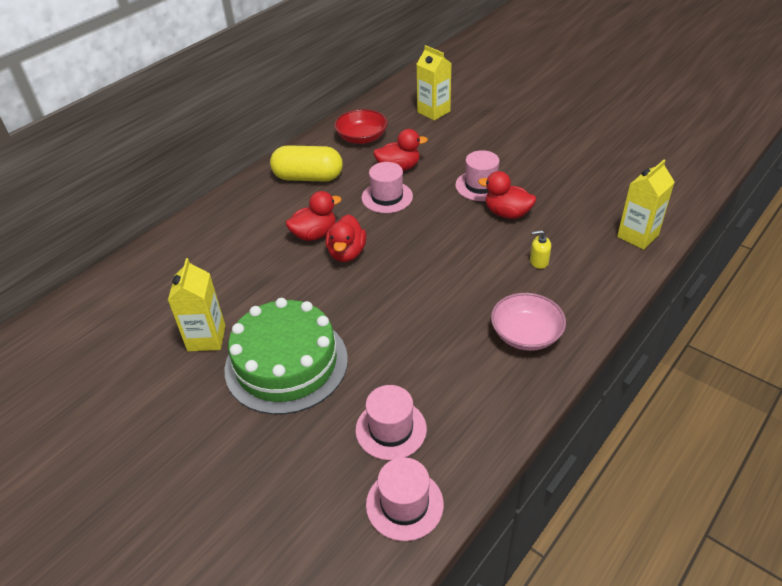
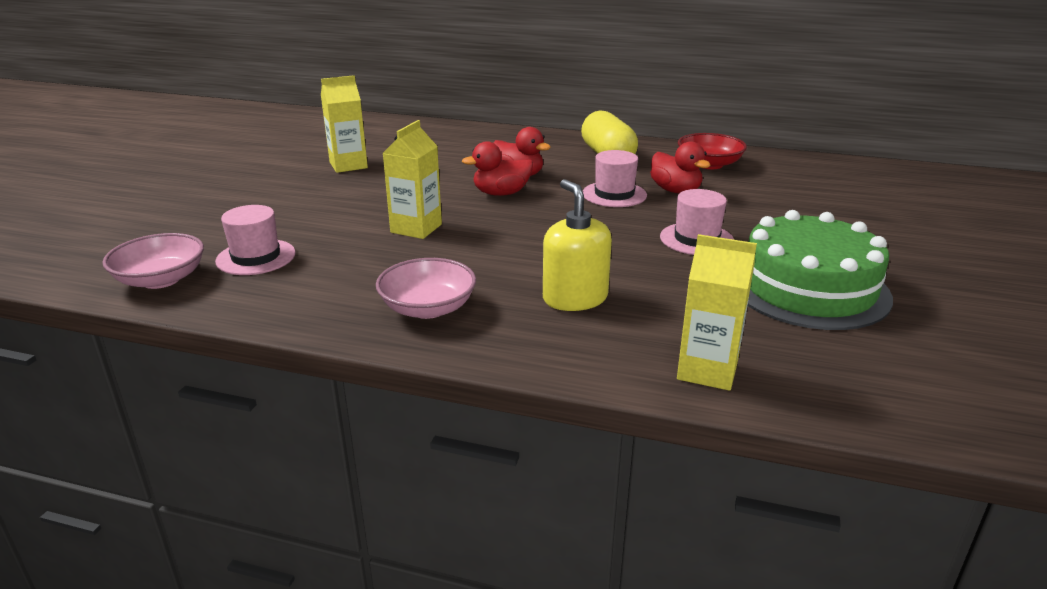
camera: 65 degrees right, 15 degrees down
(286, 363) = (329, 199): green cake -> green cake (808, 288)
(404, 504) = (161, 279): pink hat -> pink bowl
(433, 112) = (819, 188): yellow carton -> yellow carton (416, 228)
(507, 213) = (656, 263): red duck -> none
(539, 261) = (575, 298): yellow soap dispenser -> yellow soap dispenser, size x2.01

